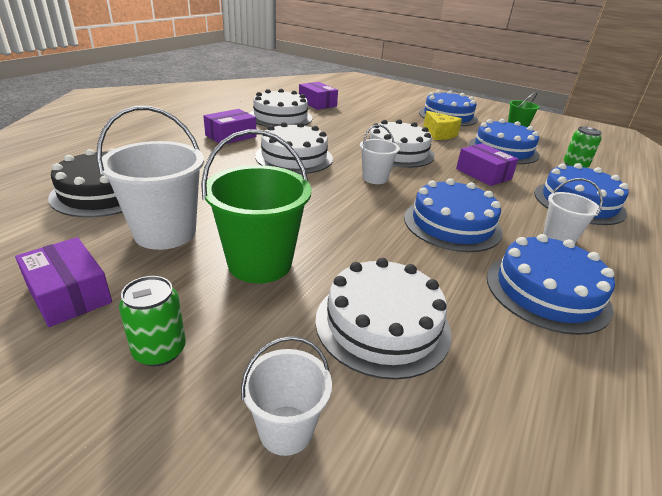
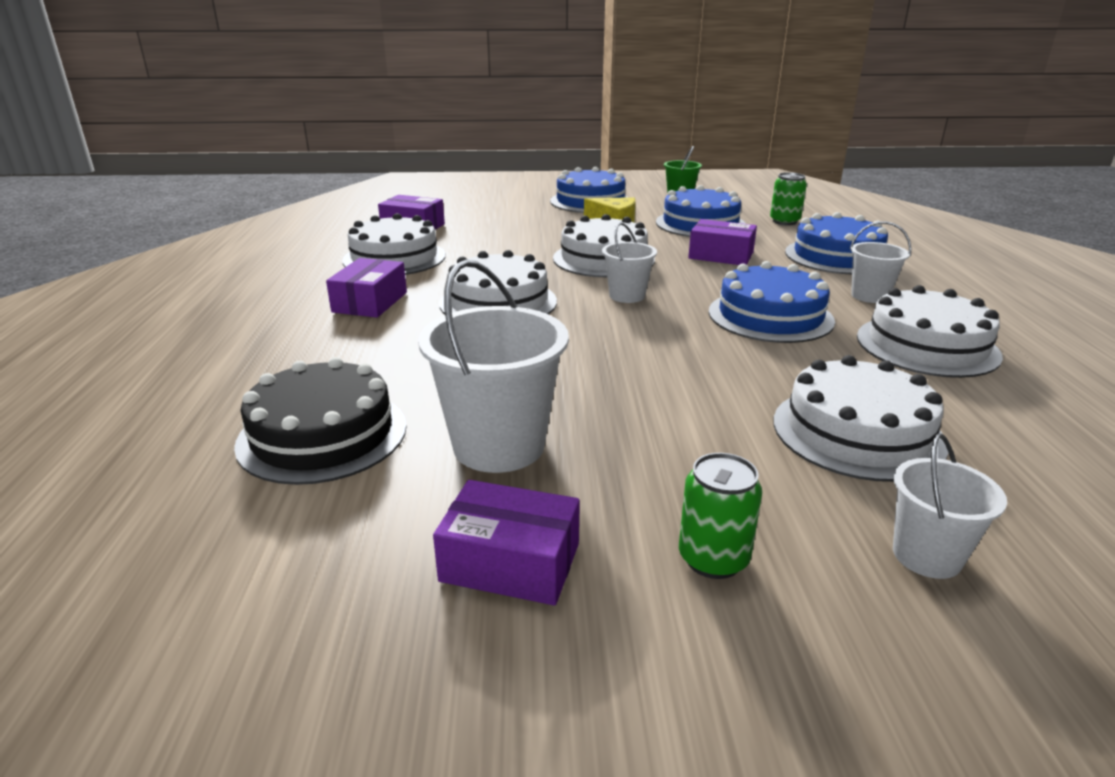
camera: 30 degrees left, 5 degrees down
(260, 263) = (661, 430): green bucket -> none
(547, 291) = (927, 346): blue cake -> white cake

